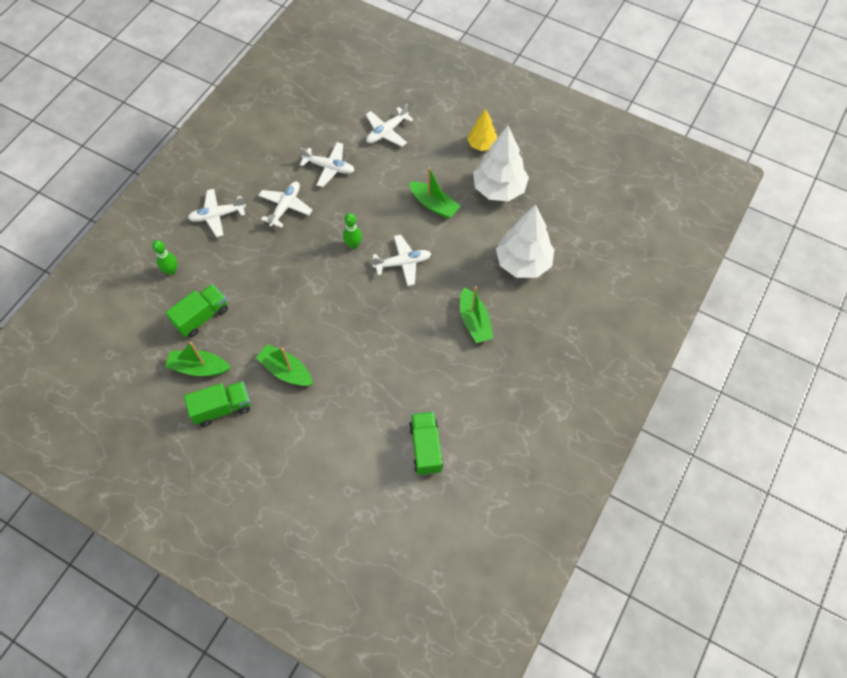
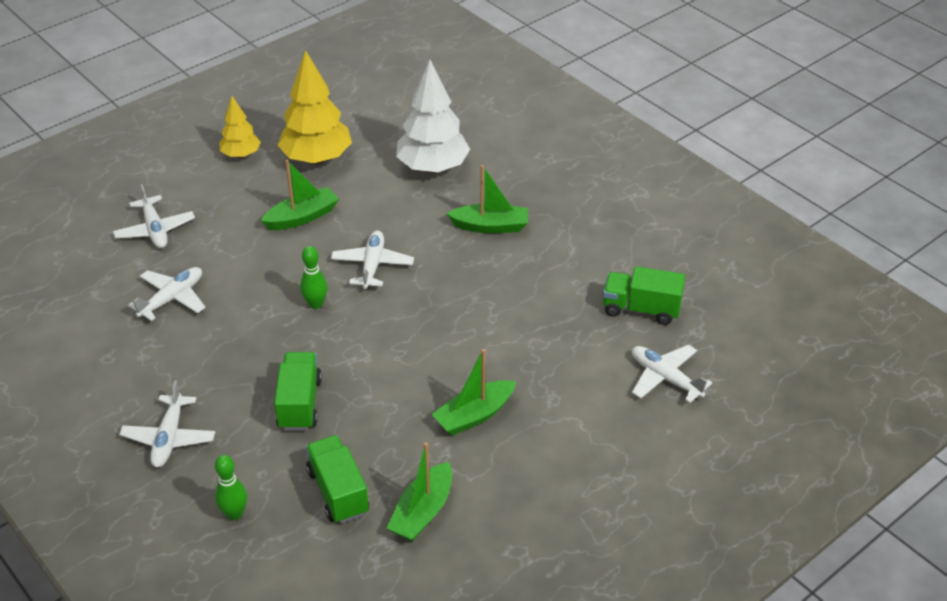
camera: 70 degrees left, 20 degrees down
(222, 408) = (501, 497): green truck -> green truck (299, 403)
(285, 207) = (207, 358): white plane -> white plane (665, 378)
(499, 189) = (316, 158): white tree -> yellow tree

